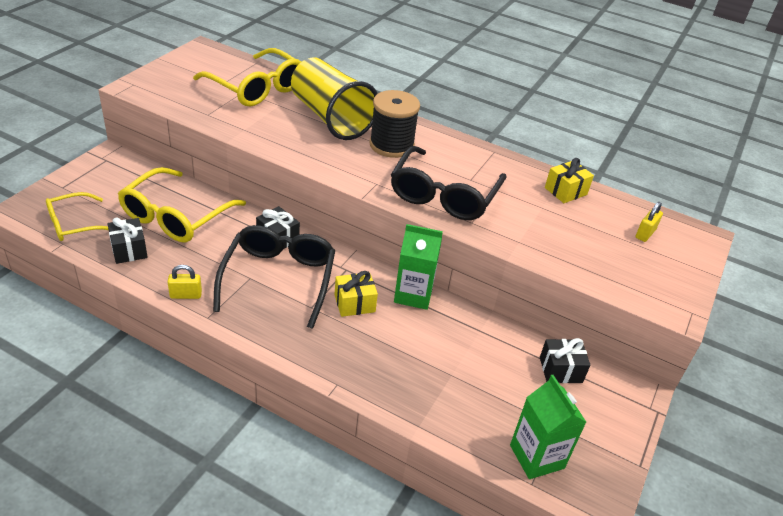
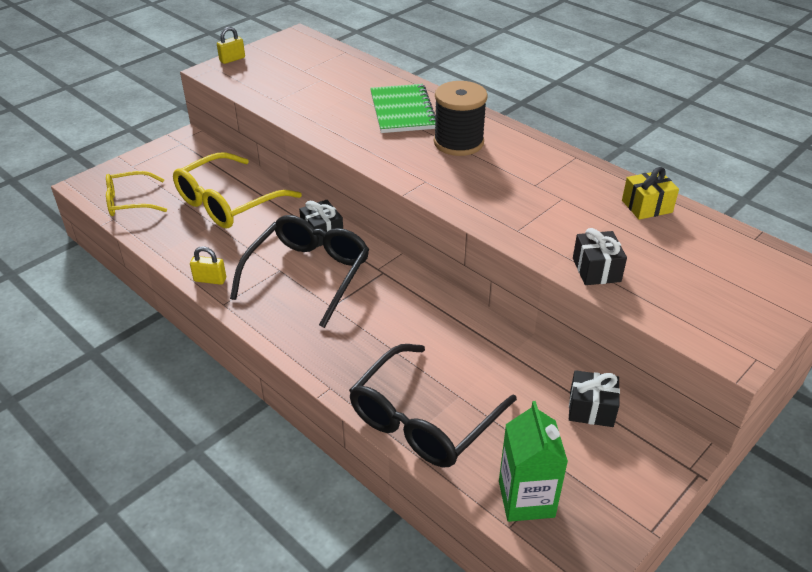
camera: 20 degrees right, 0 degrees up
(129, 250) = (172, 231): black gift -> black gift (596, 270)
(256, 88) = (336, 77): yellow glasses -> none
(330, 118) = (402, 111): yellow cup -> green notebook
(354, 303) = (379, 308): yellow gift -> none
(413, 294) = (447, 306): green carton -> none
(444, 195) = (497, 199): black glasses -> black glasses (423, 419)
(645, 234) = (730, 263): yellow padlock -> yellow padlock (232, 59)

